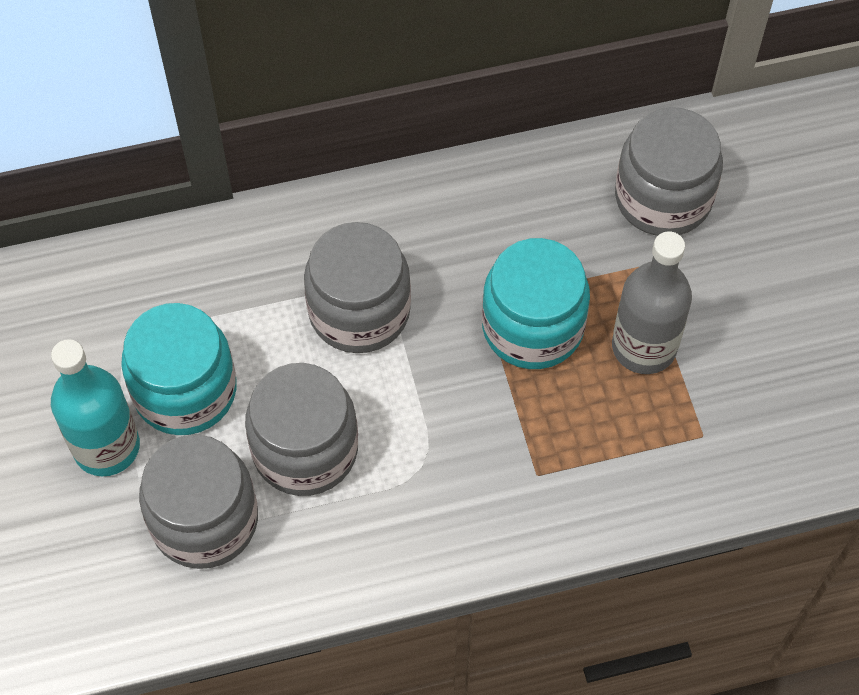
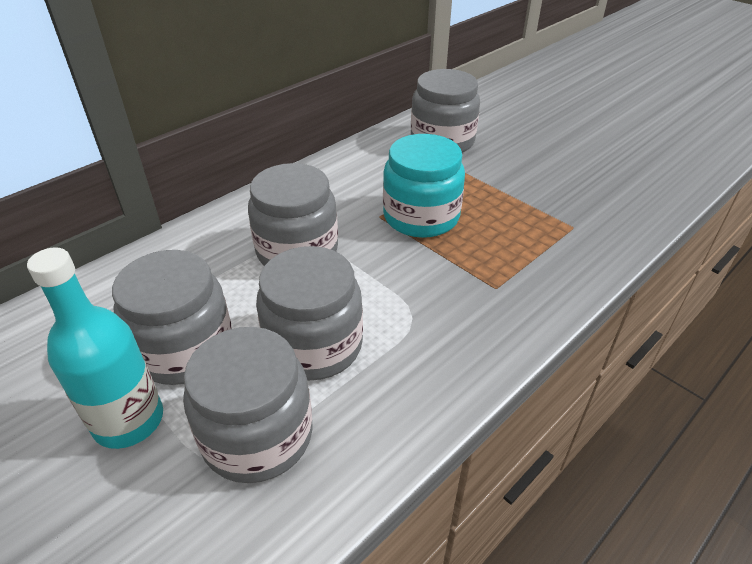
camera: 30 degrees left, 20 degrees down
(185, 391) = (185, 349): turquoise jar -> grey jar
(644, 347) = (496, 201): grey bottle -> none

